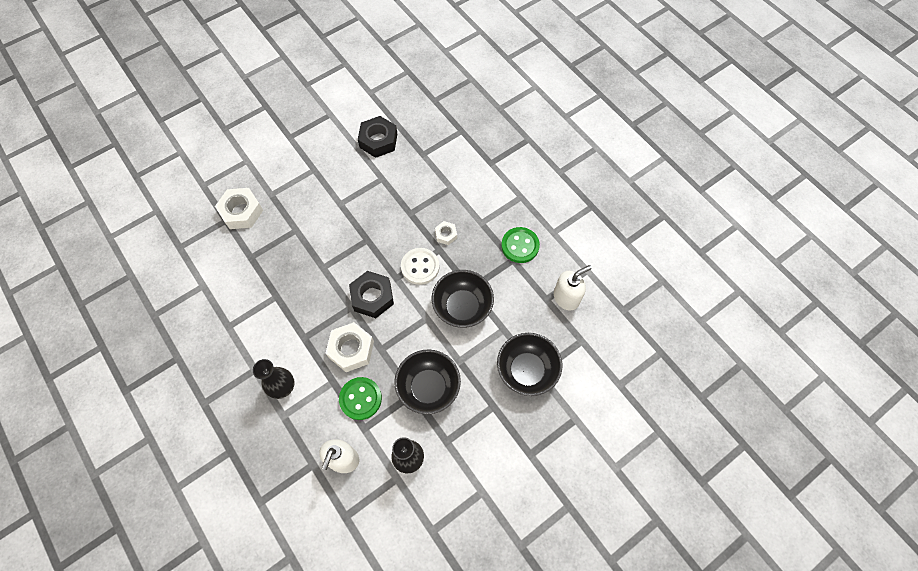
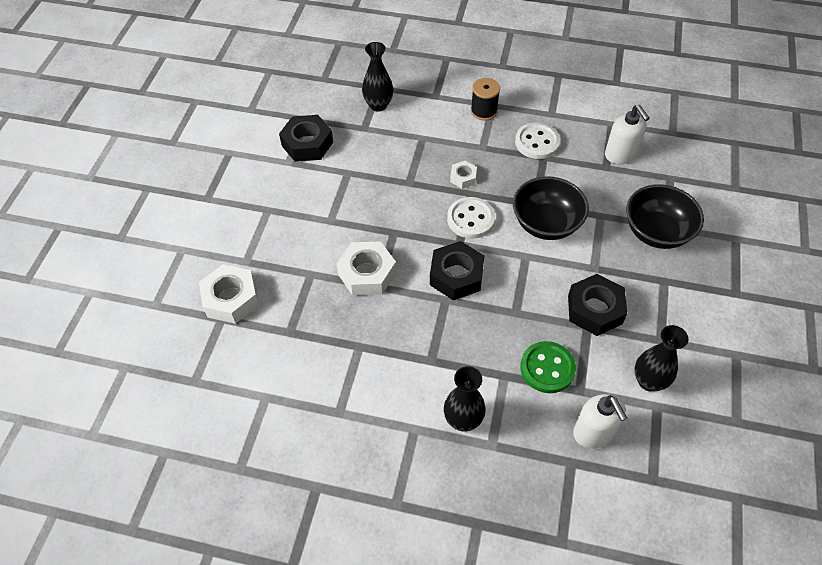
camera: 40 degrees left, 10 degrees down
(351, 349) = (489, 334): white nut -> white nut (367, 273)
(428, 387) = (595, 309): black bowl -> black nut
(448, 144) = (378, 105): none -> black vase
(510, 197) = (484, 111): none -> black spool
(520, 246) = (537, 142): green button -> white button
(566, 298) = (620, 155): white soap dispenser -> white soap dispenser turned 135 degrees clockwise

